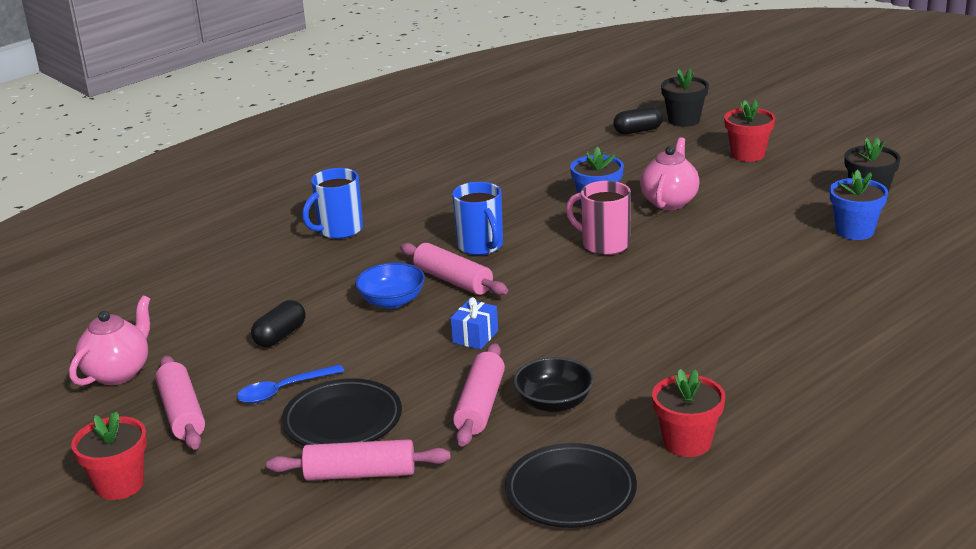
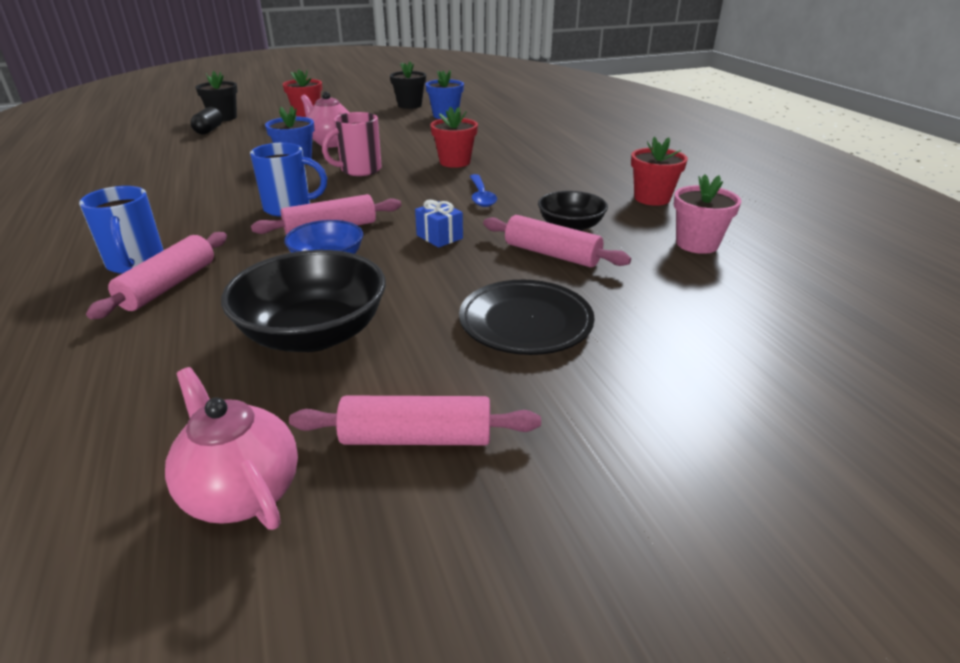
camera: 70 degrees left, 5 degrees up
(120, 485) = (558, 528): red flower pot -> red flower pot (455, 162)
(280, 336) = (314, 334): black capsule -> black bowl
(283, 390) = (434, 349): blue spoon -> blue spoon (481, 196)
(360, 473) = (627, 328): pink rolling pin -> pink rolling pin (169, 285)
(571, 492) = (697, 244): black plate -> pink flower pot

